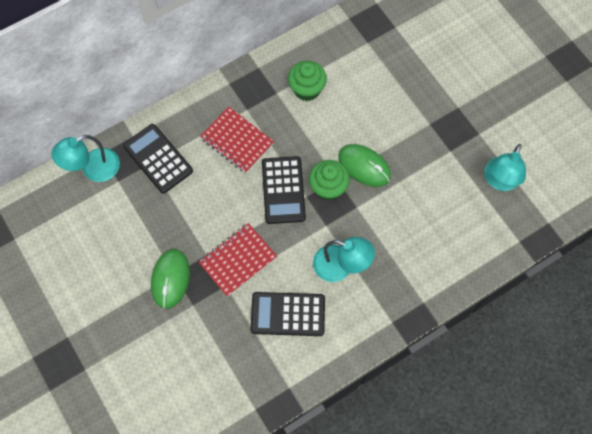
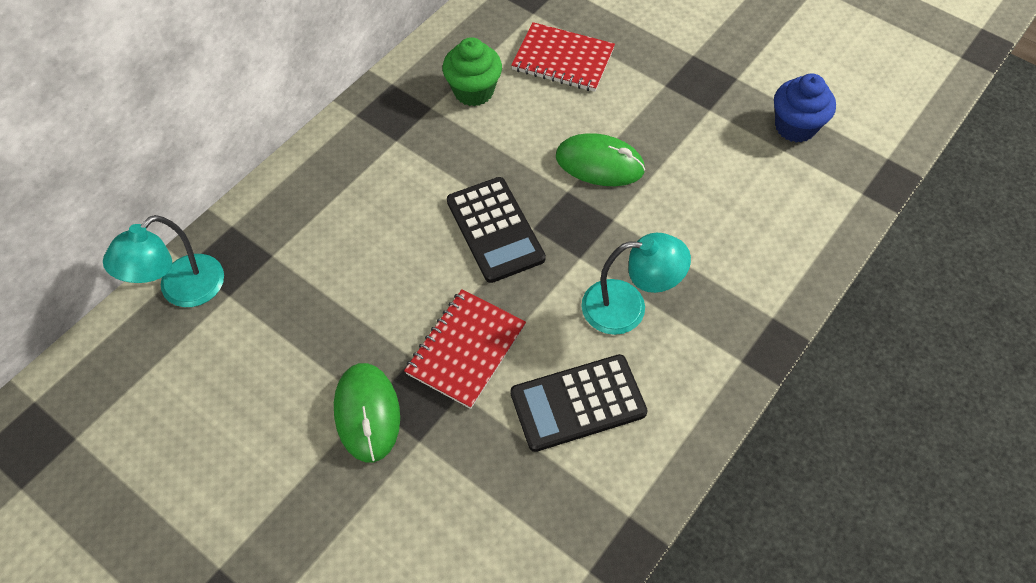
camera: 20 degrees left, 10 degrees down
(158, 158) = (283, 244): black calculator -> none
(237, 141) = (398, 185): red notebook -> red notebook (563, 60)
(328, 188) = (560, 206): green cupcake -> none
(499, 181) = (795, 127): turquoise lamp -> blue cupcake

